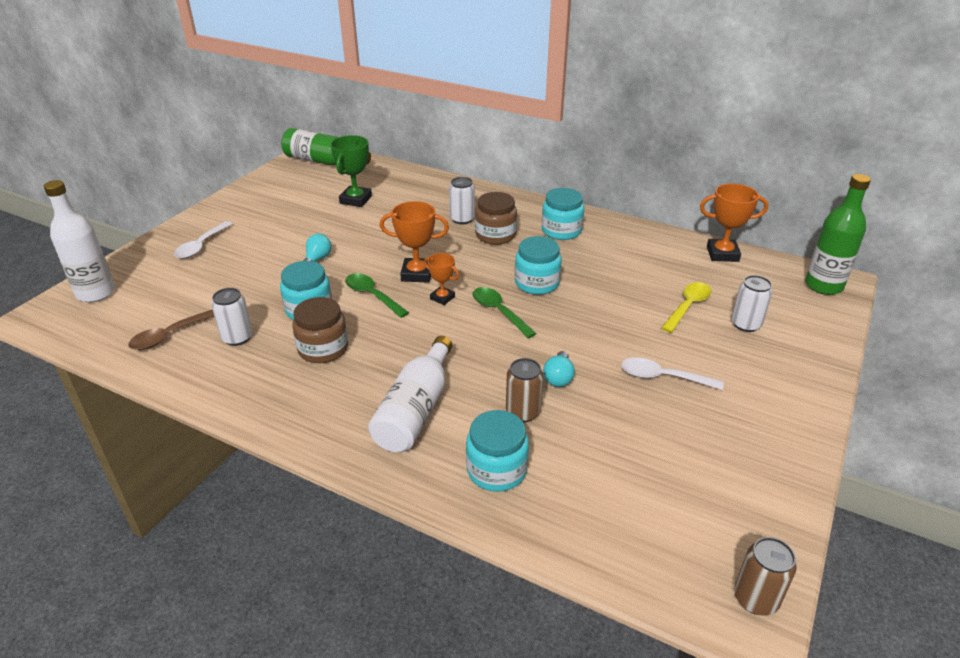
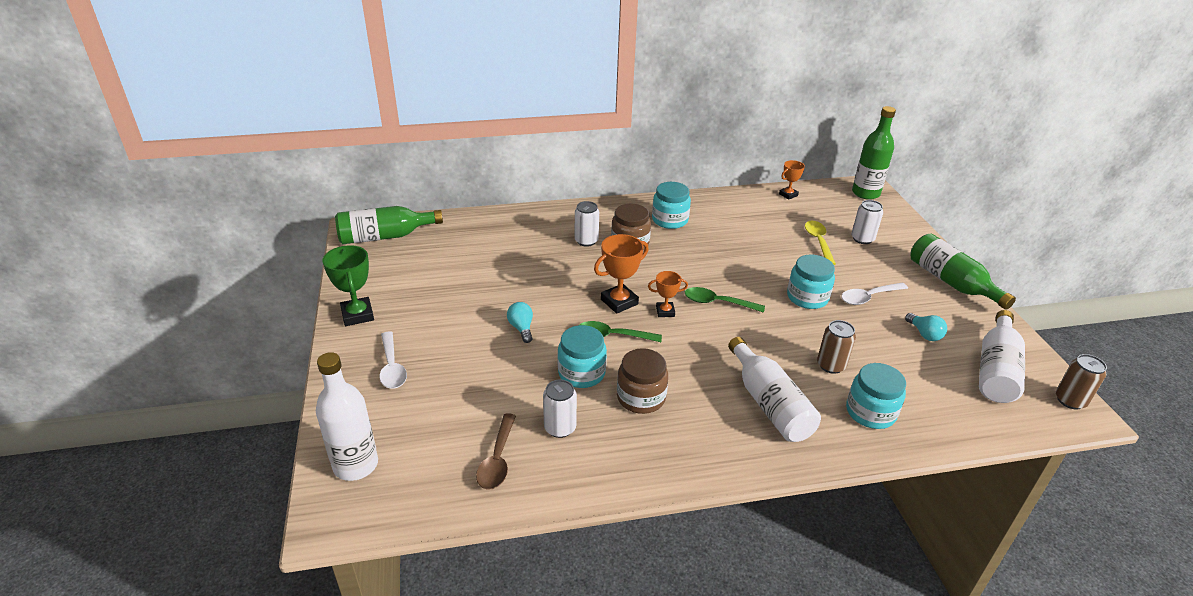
camera: 40 degrees left, 0 degrees up
(356, 200) = (472, 260): green trophy -> green trophy (357, 315)
(537, 283) = (710, 269): turquoise jar -> turquoise jar (807, 297)
(558, 378) = (817, 330): turquoise light bulb -> turquoise light bulb (924, 334)
(705, 516) = (996, 370): none -> white bottle
(722, 254) = (788, 195): orange trophy -> orange trophy, size x0.61
(793, 410) = (951, 282): none -> green bottle

